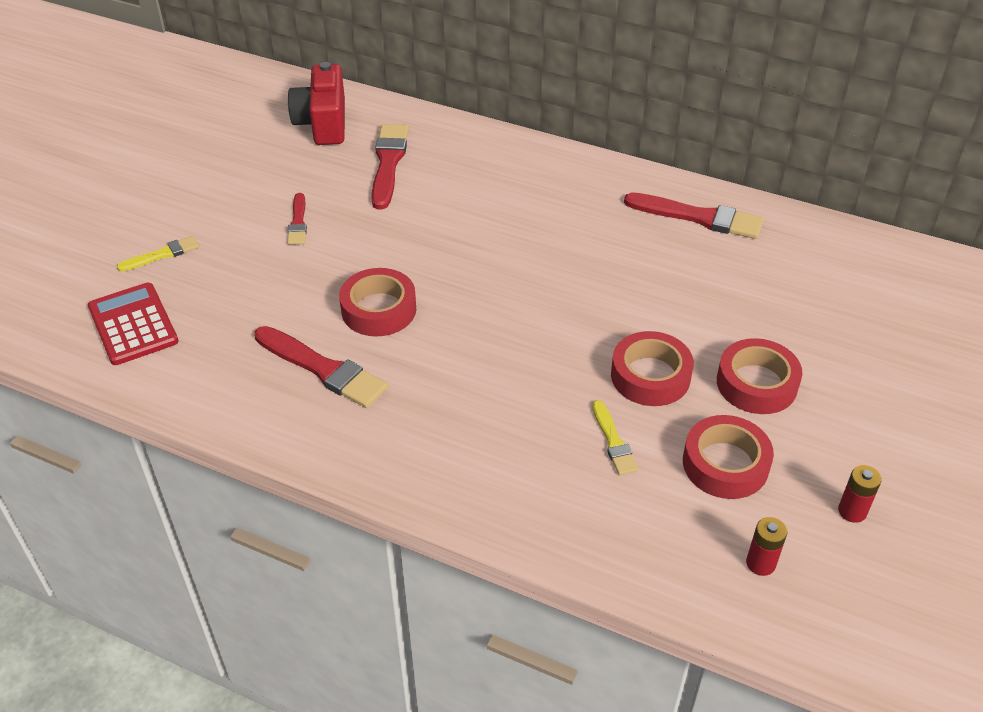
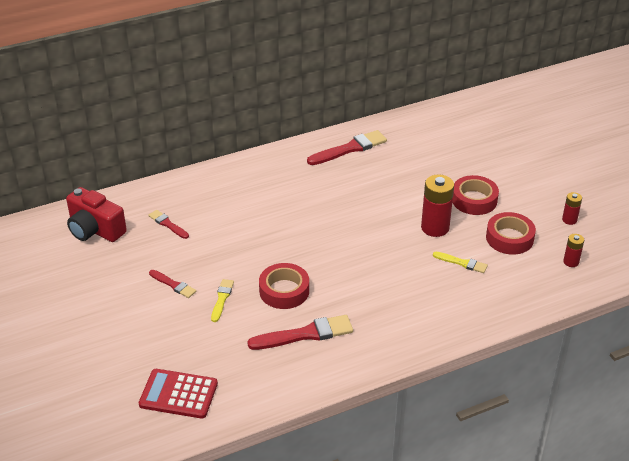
camera: 50 degrees left, 5 degrees down
(162, 254) = (130, 354): yellow brush -> yellow brush (222, 299)
(388, 163) = (168, 224): red brush -> red brush, size x0.57
(650, 376) = (435, 228): red tape -> red battery

